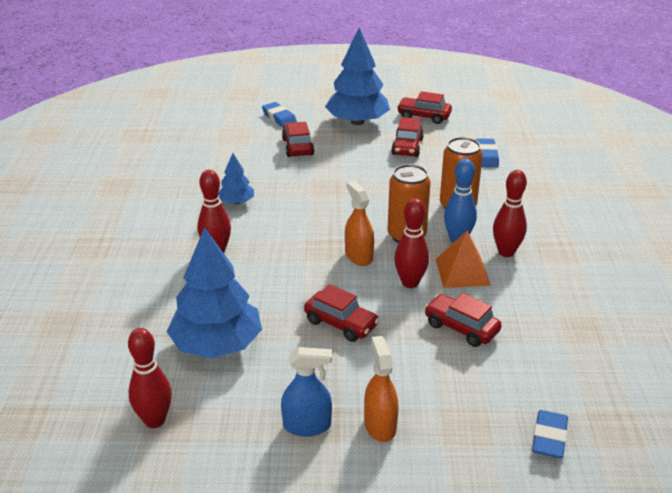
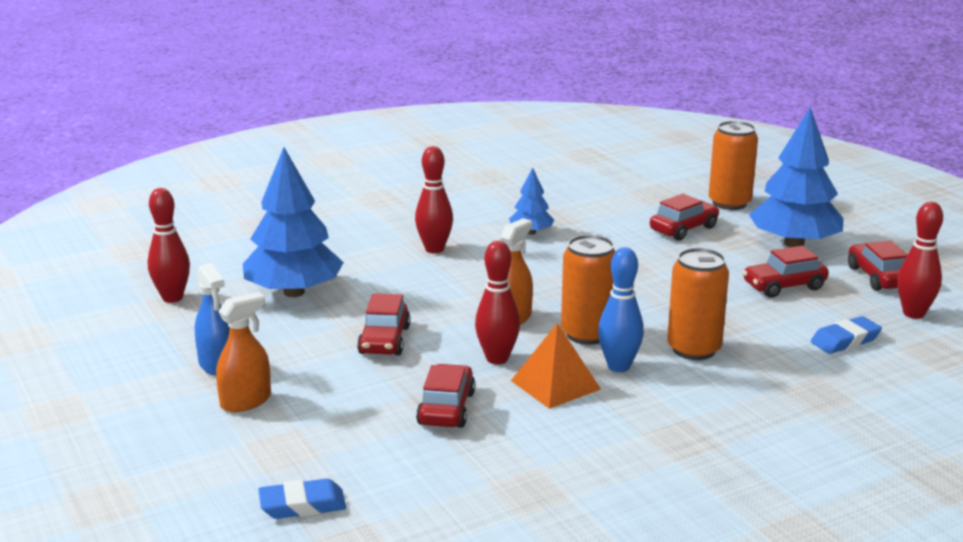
camera: 60 degrees right, 10 degrees down
(279, 118) = (729, 203): blue eraser -> orange can
(506, 252) = (632, 403): red bowling pin -> red bowling pin (913, 314)

